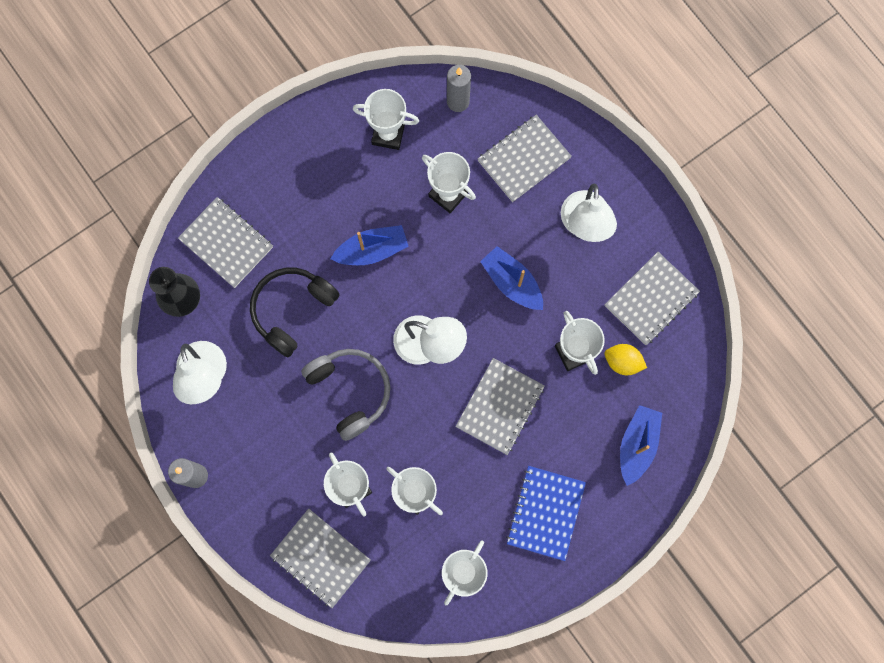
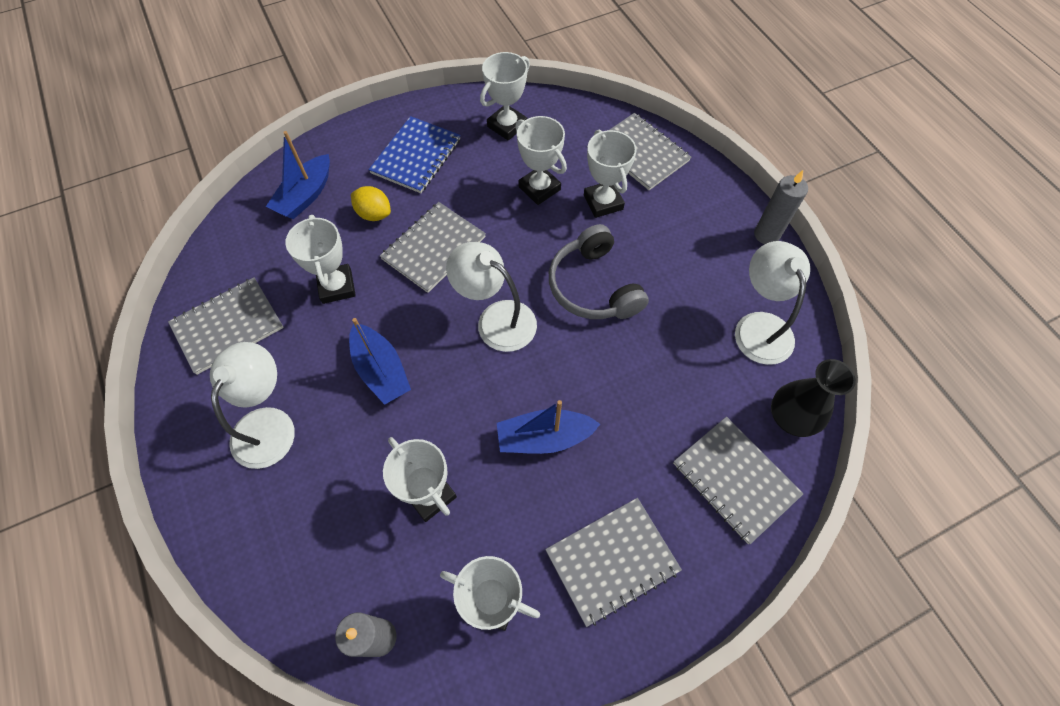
camera: 170 degrees left, 15 degrees down
(292, 310) = (652, 382): black headphones -> none
(524, 159) = (314, 527): grey notebook -> grey notebook (612, 561)
(622, 362) = (288, 269): yellow lemon -> yellow lemon (374, 214)

